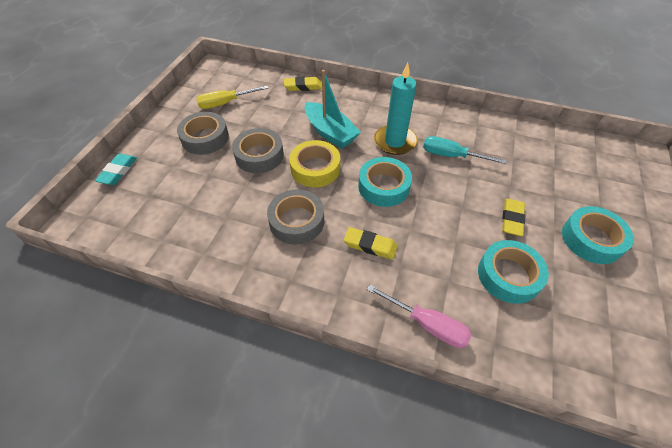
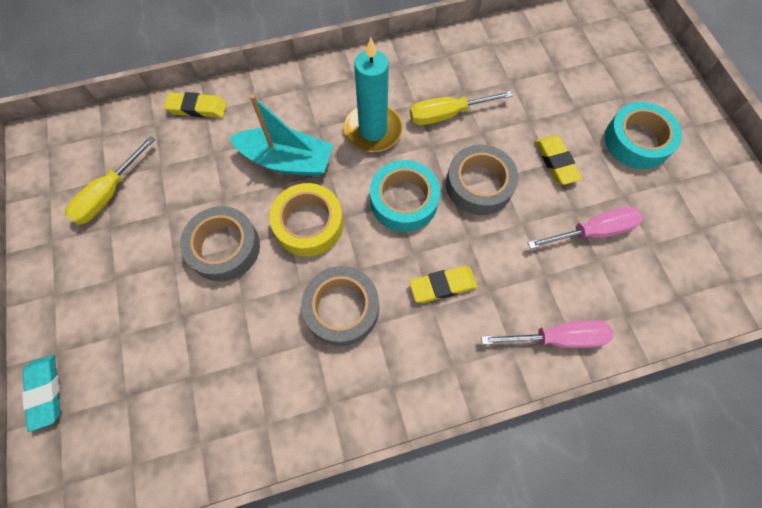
camera: 35 degrees left, 15 degrees up
(205, 138) = (127, 265): grey tape -> grey tape (479, 185)
(303, 86) = (197, 108): yellow eraser -> yellow eraser turned 45 degrees clockwise
(451, 156) = (447, 114): turquoise screwdriver -> yellow screwdriver
(508, 275) = (592, 232): turquoise tape -> pink screwdriver

